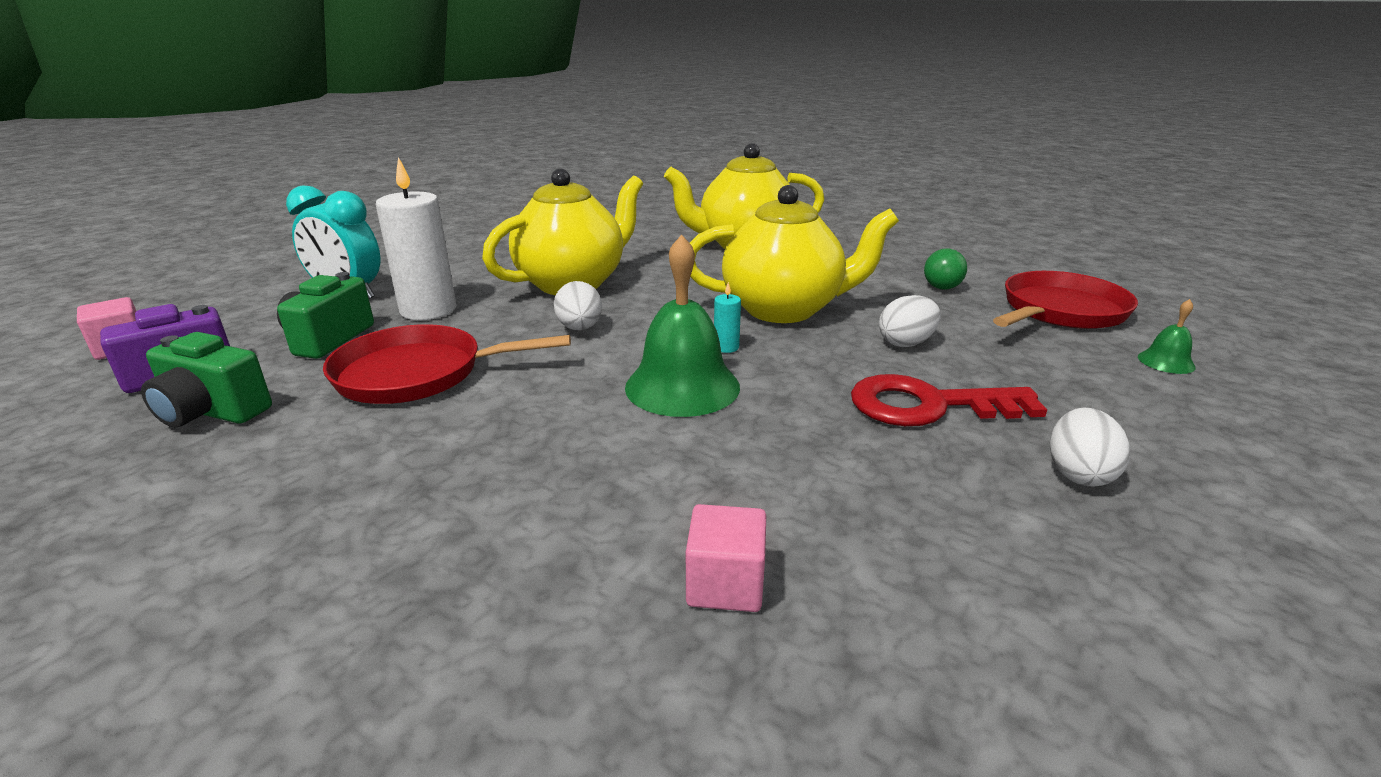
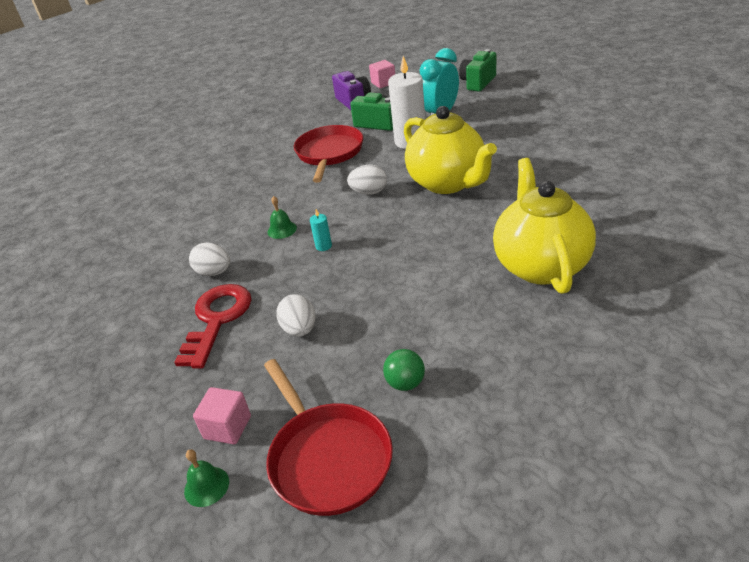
camera: 105 degrees right, 10 degrees up
(212, 412) = (313, 118): green camera -> green camera (478, 83)
(682, 386) = (282, 230): green bell -> green bell, size x0.46
(725, 584) = (138, 239): pink cube -> pink cube (227, 427)
(784, 309) = (377, 276): yellow teapot -> none
(1078, 474) = (126, 360): white egg -> white egg (214, 272)

